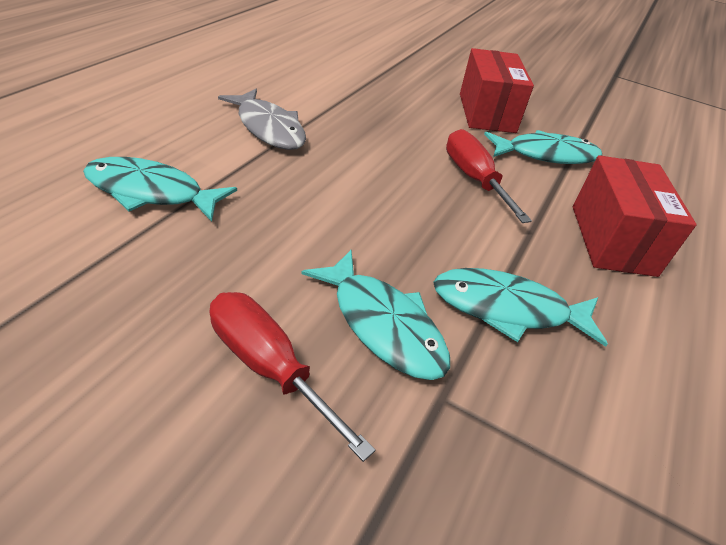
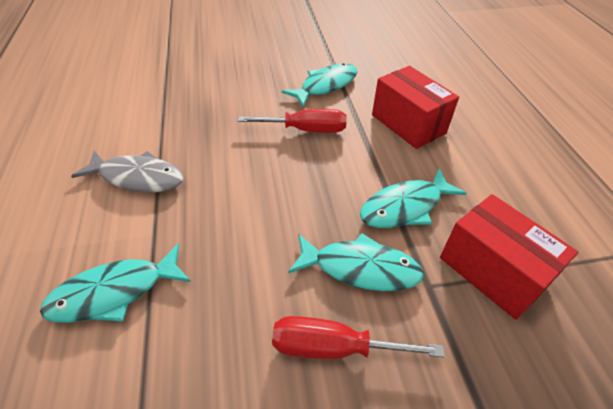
camera: 35 degrees left, 5 degrees up
(474, 179) = (306, 130): red screwdriver -> red screwdriver turned 150 degrees clockwise
(486, 113) = (264, 73): red box -> red box (492, 271)

